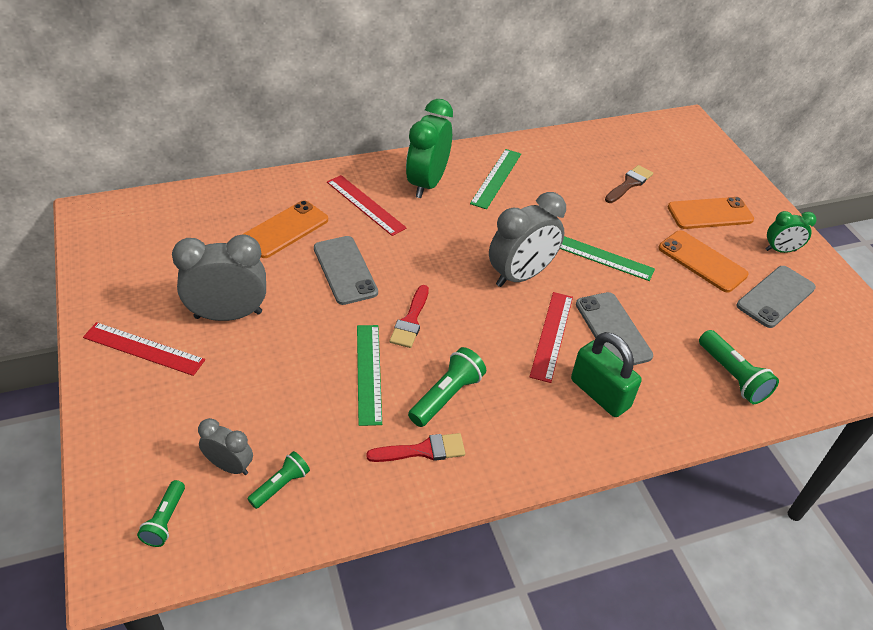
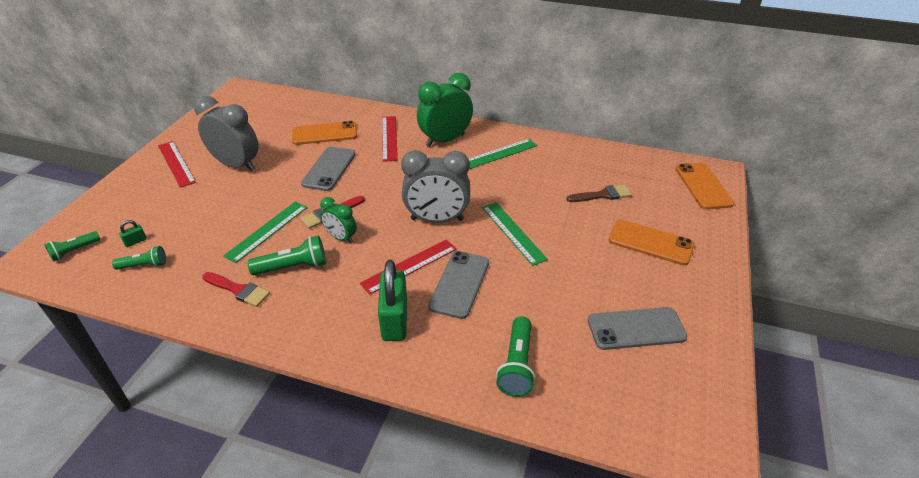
camera: 40 degrees right, 5 degrees down
(229, 466) = (135, 241): grey clock -> green padlock
(702, 261) = (598, 273): orange phone -> orange phone (703, 186)
(780, 250) = (687, 297): green clock -> green clock (341, 238)

